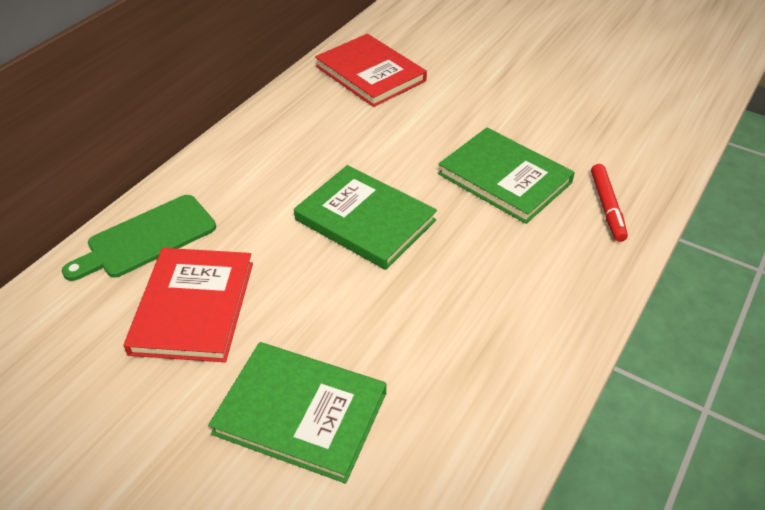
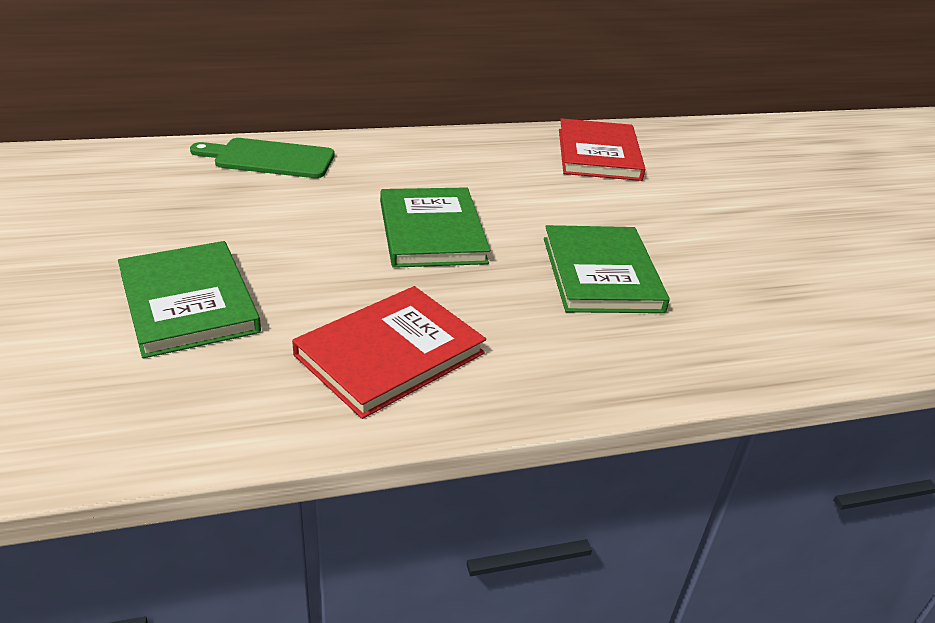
camera: 40 degrees right, 10 degrees down
(193, 307) = (231, 207): red book -> red book (390, 354)
(607, 207) = (672, 349): red marker -> none

